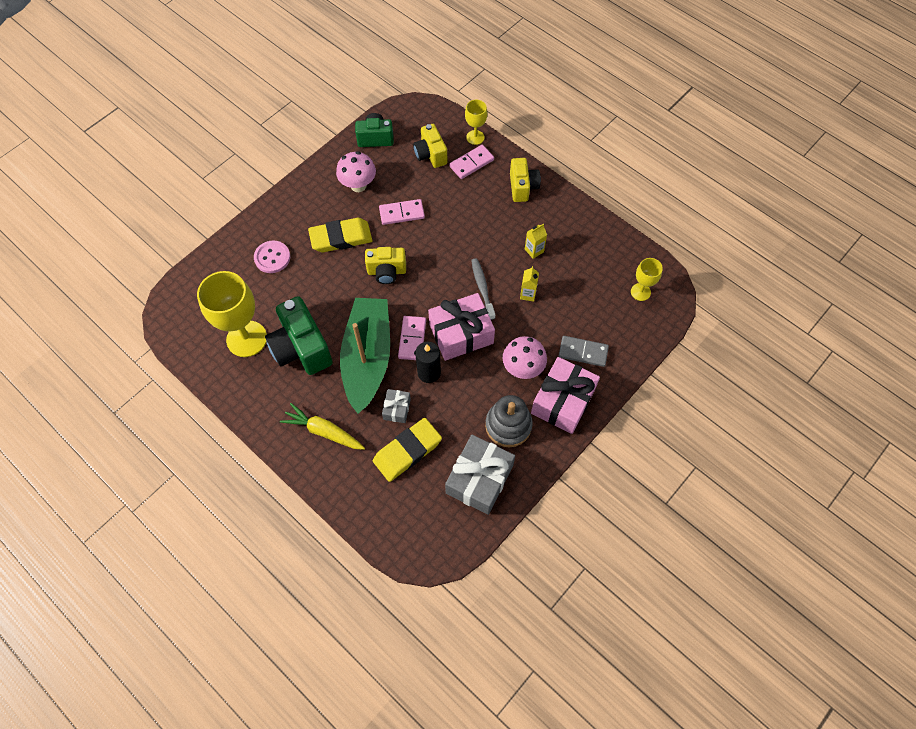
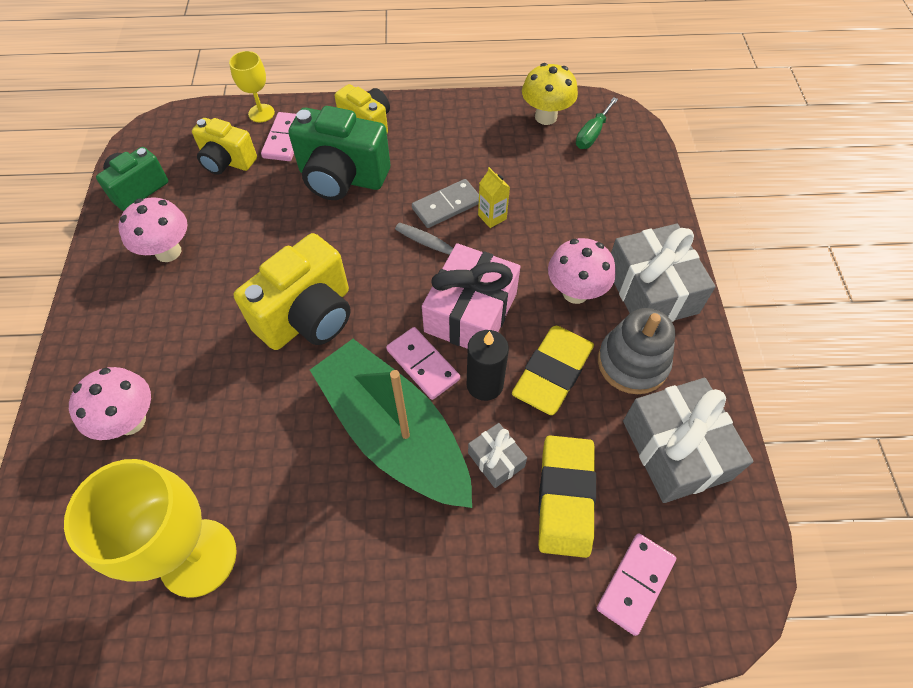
camera: 45 degrees left, 5 degrees down
(272, 257) = (130, 421): pink button -> pink mushroom
(301, 348) = (294, 499): green camera -> green camera (342, 178)
(323, 431) = (438, 577): yellow carrot -> none
(341, 238) = (207, 324): yellow eraser -> yellow eraser (552, 372)
(386, 272) = (308, 317): yellow camera -> yellow camera, size x1.61
(401, 213) = (257, 242): pink domino -> pink domino (635, 583)
(534, 250) = (448, 172): yellow carton -> none
(563, 401) = (651, 290): pink gift -> grey gift
(583, 352) = (610, 227): grey domino -> grey domino (446, 205)
(626, 260) = (546, 117): none -> yellow mushroom
(640, 292) = (592, 134): yellow goblet -> green screwdriver

